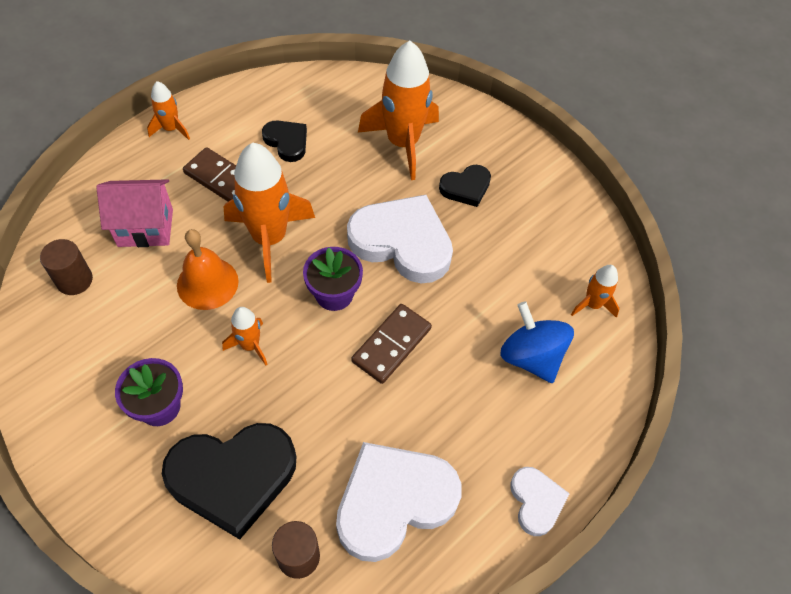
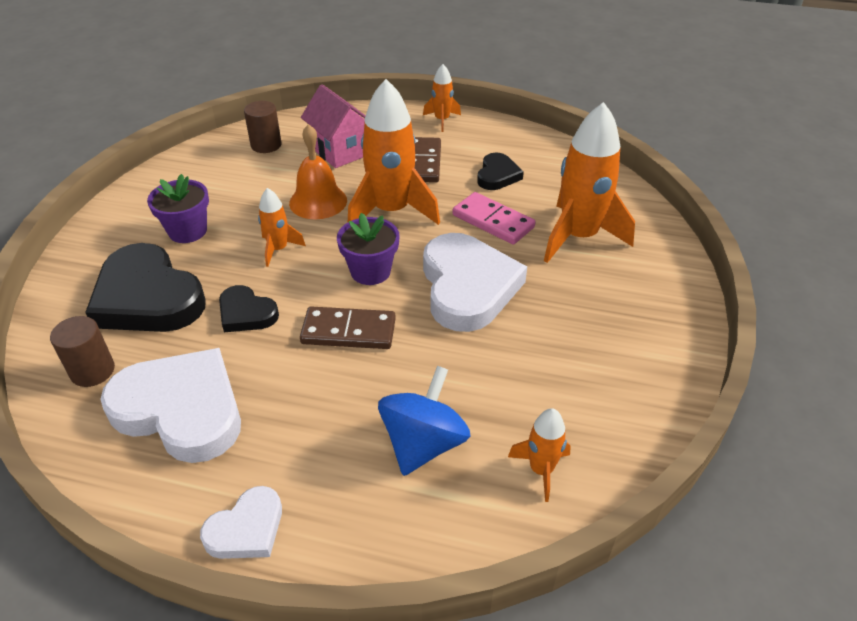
camera: 60 degrees right, 15 degrees down
(341, 181) = (493, 221): none -> pink domino
(466, 187) = (578, 300): black heart -> black heart (246, 313)

